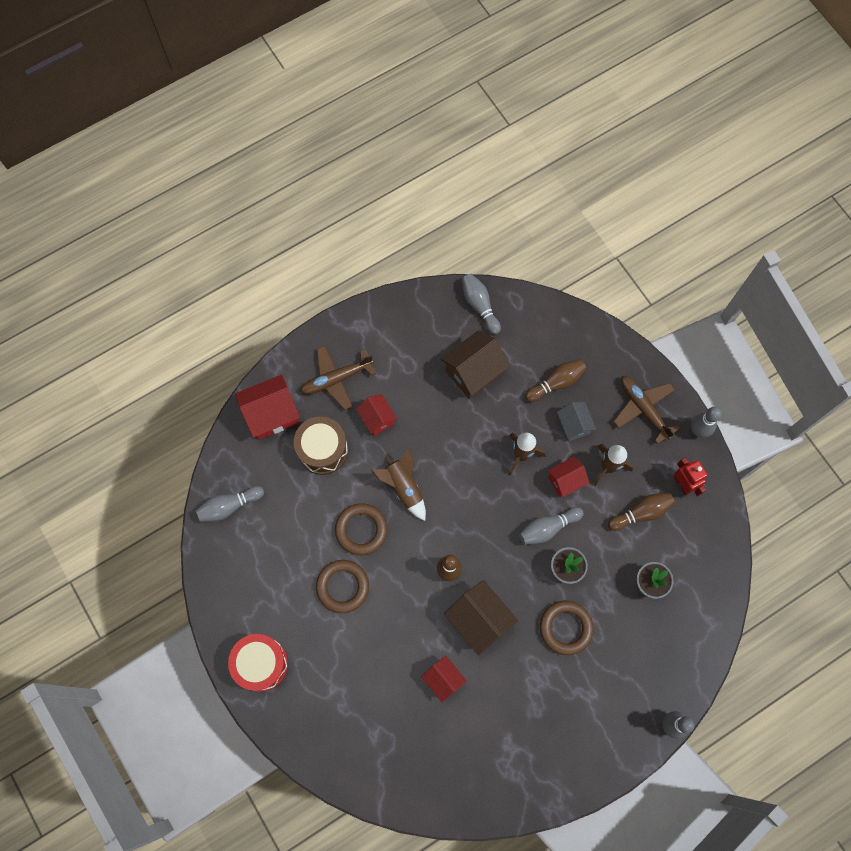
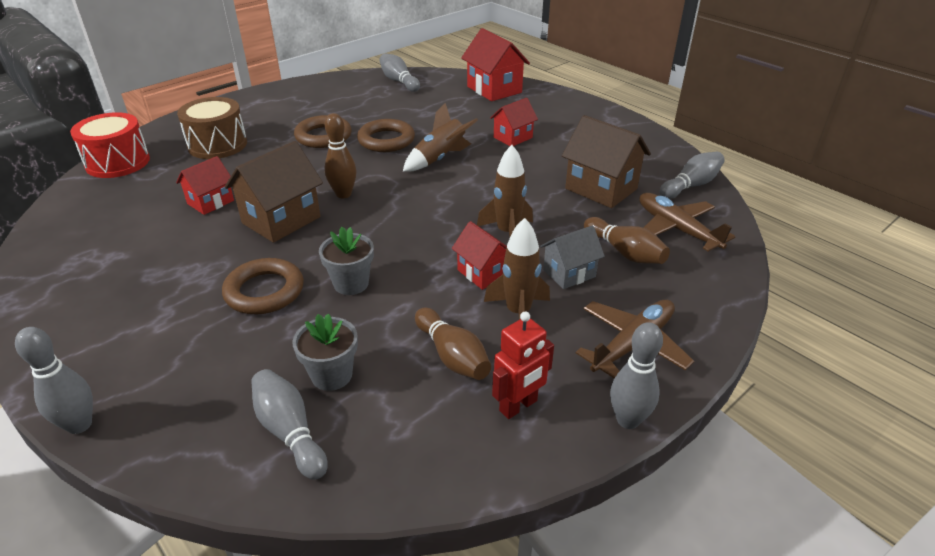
camera: 80 degrees right, 35 degrees down
(261, 664) = (248, 107): red drum -> red drum (118, 162)
(322, 450) = (467, 114): brown drum -> brown drum (217, 145)
(336, 379) = (546, 114): brown plane -> brown plane (677, 229)
(548, 528) = (410, 263): grey bowling pin -> grey bowling pin (290, 432)

